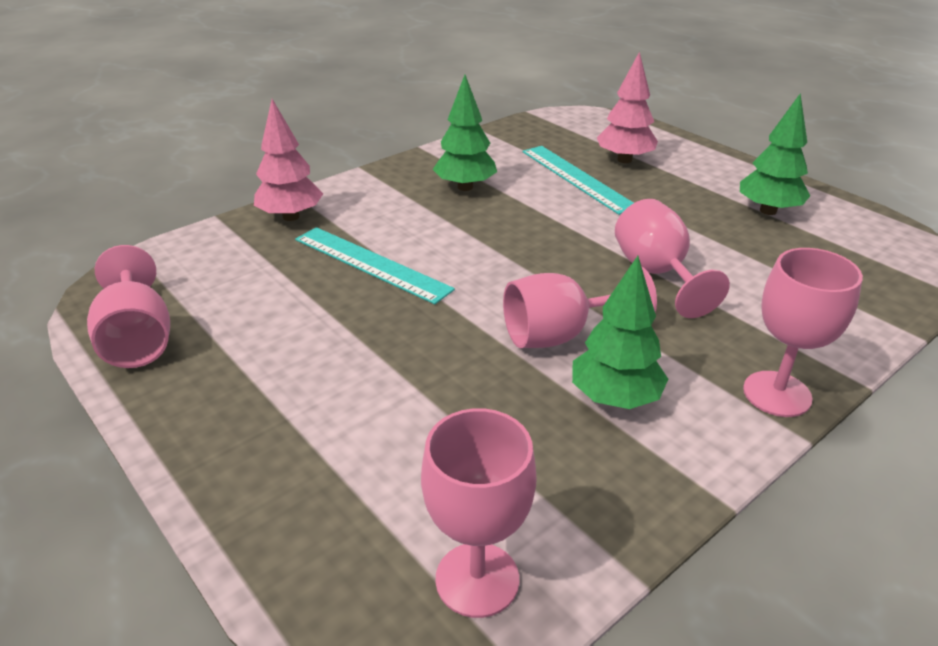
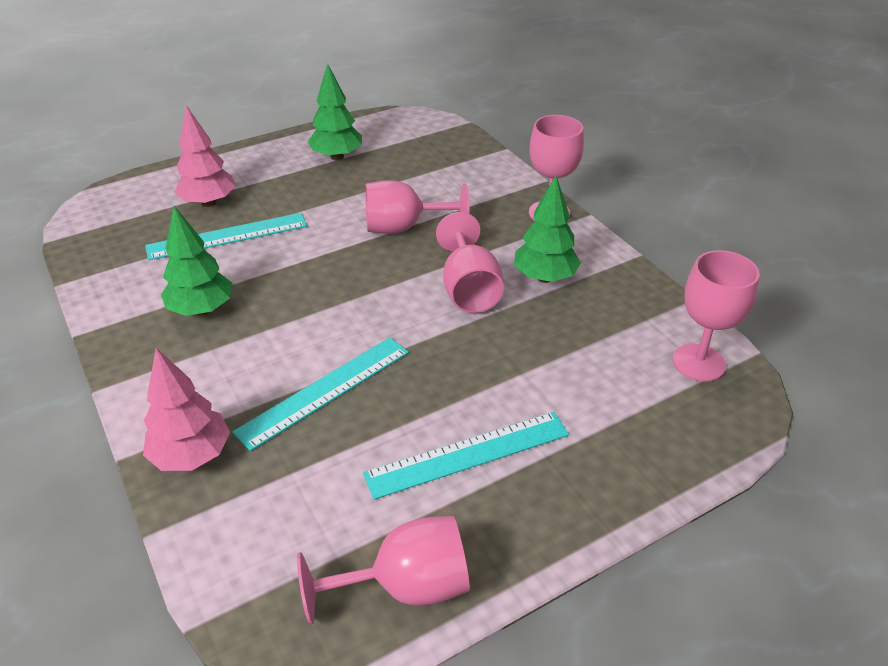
camera: 80 degrees left, 5 degrees up
(290, 360) = (468, 454): none -> turquoise ruler

